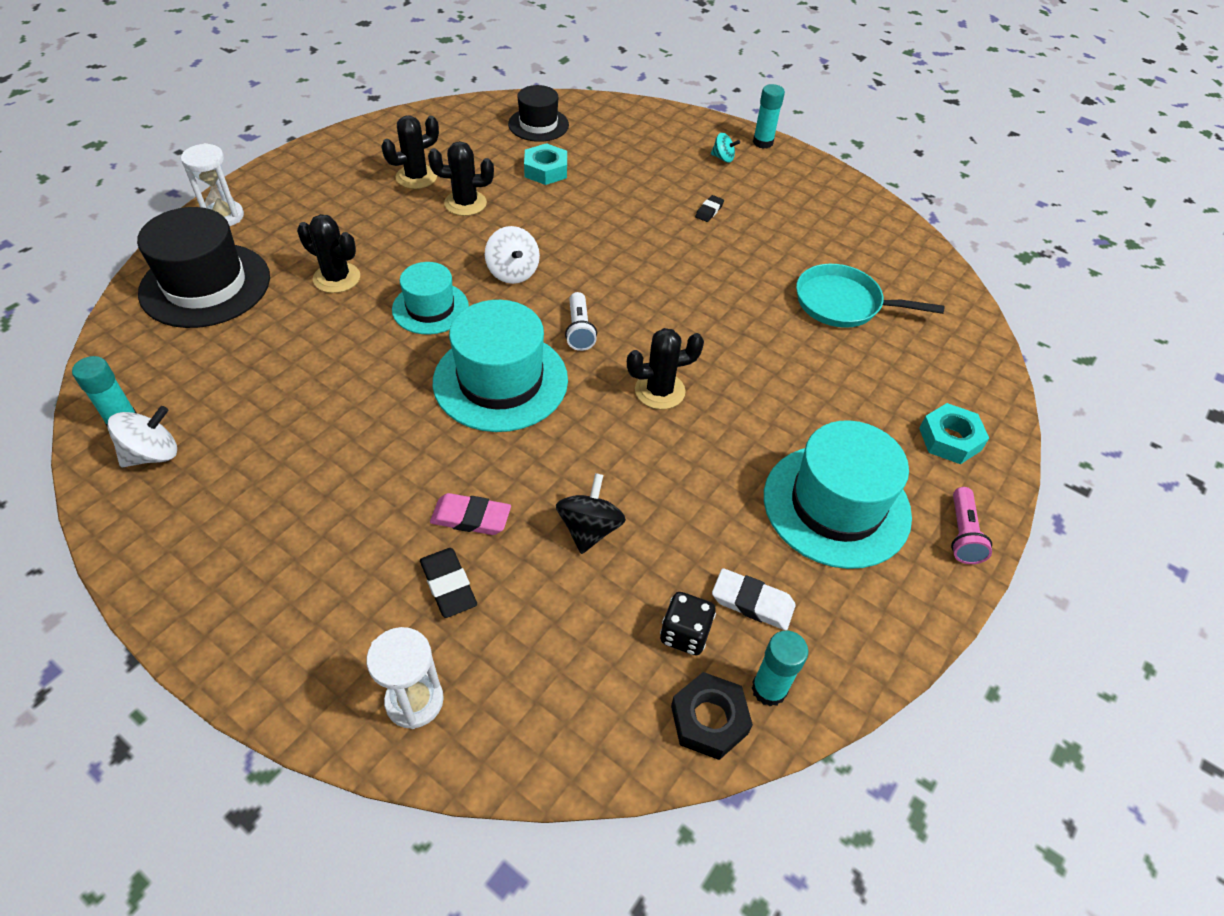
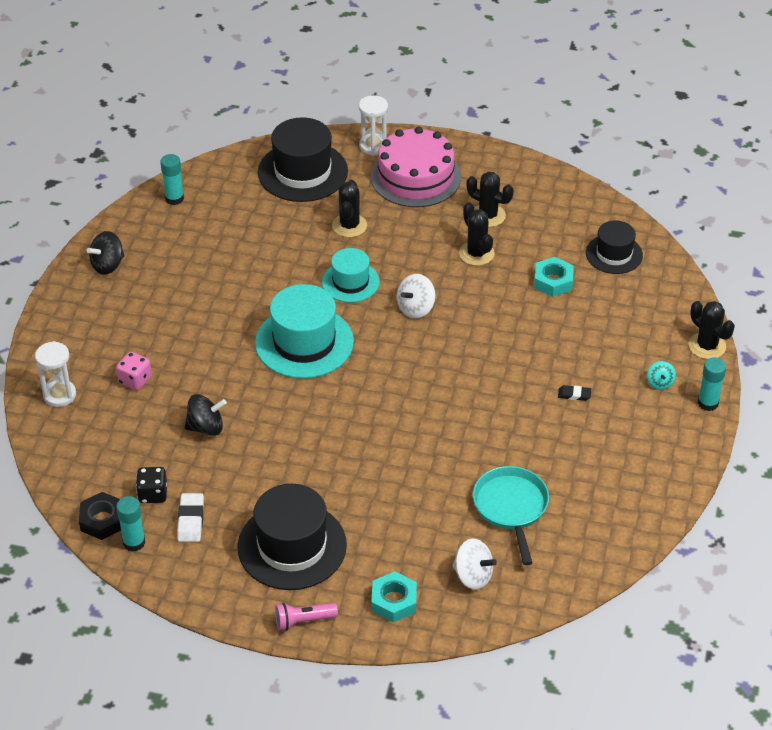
camera: 70 degrees right, 5 degrees down
(153, 454) = (159, 222): white spinning top -> white spinning top (473, 576)
(185, 545) = (108, 265): none -> black spinning top
(307, 203) = (416, 176): none -> pink cake
(448, 585) = (135, 380): black eraser -> pink dice
(471, 517) = (186, 371): pink eraser -> none
(579, 330) = (378, 364): white flashlight -> none
(659, 391) = (344, 425): black cactus -> black cactus (707, 346)
(836, 505) = (292, 546): turquoise hat -> black hat

